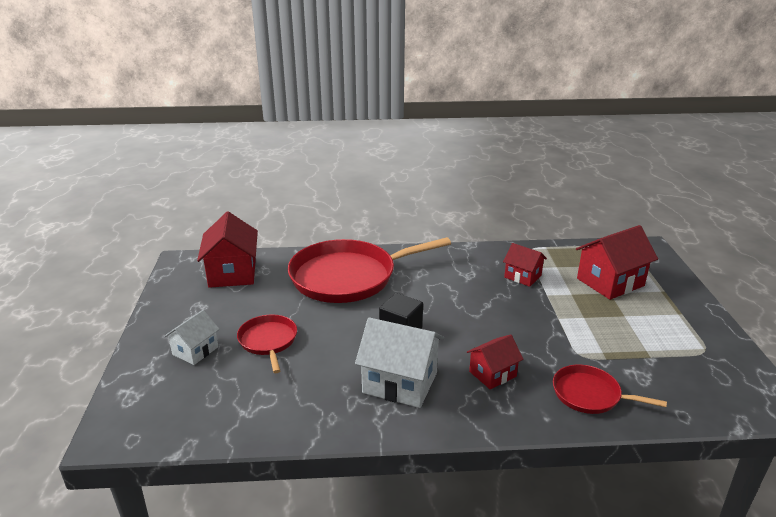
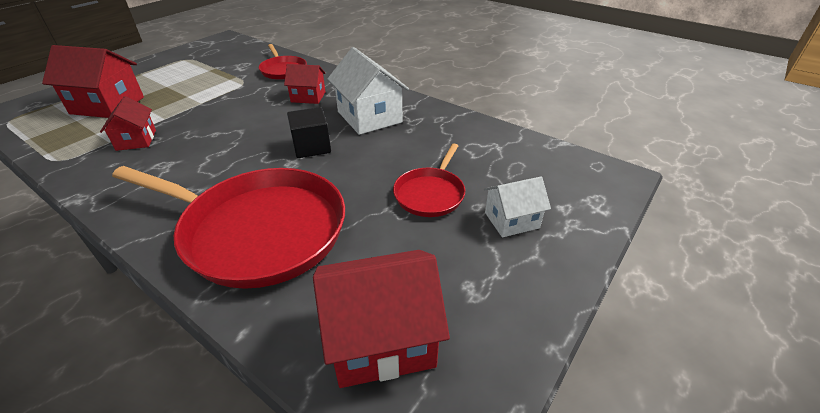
camera: 140 degrees left, 10 degrees up
(232, 273) = (381, 339): red house -> red house turned 45 degrees clockwise

